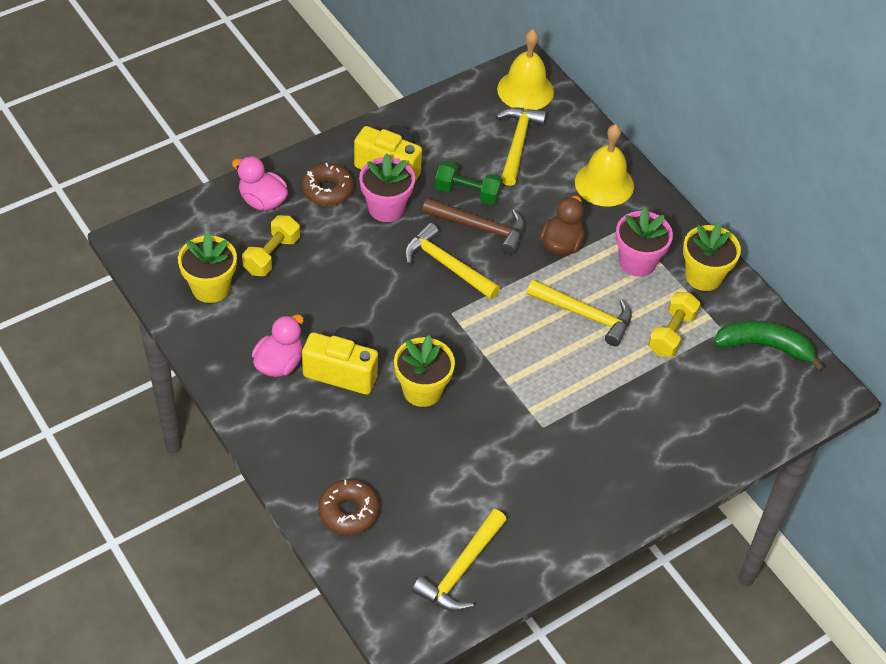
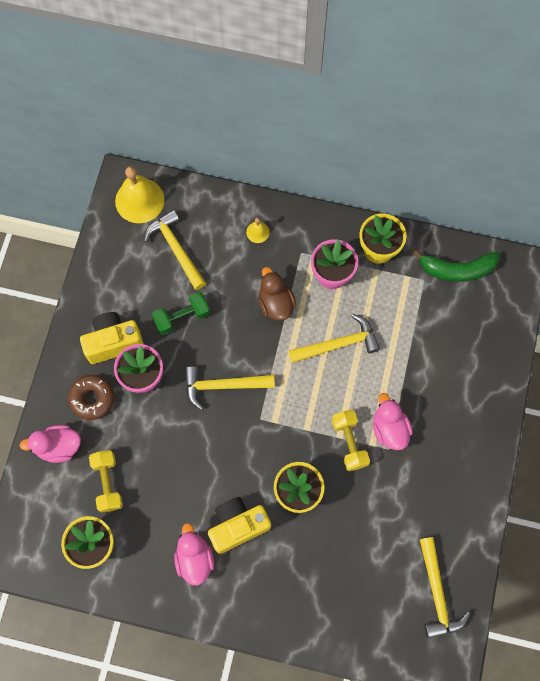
camera: 40 degrees left, 20 degrees up
(348, 511) = (338, 620): brown donut -> none
(480, 227) = (215, 337): brown hammer -> none
(560, 412) = (389, 429): none -> pink duck
(604, 184) = (257, 232): yellow bell -> yellow bell, size x0.47
(671, 333) = (398, 310): yellow dumbbell -> yellow dumbbell (349, 442)
(765, 346) = (457, 269): green banana -> green banana turned 150 degrees counterclockwise

